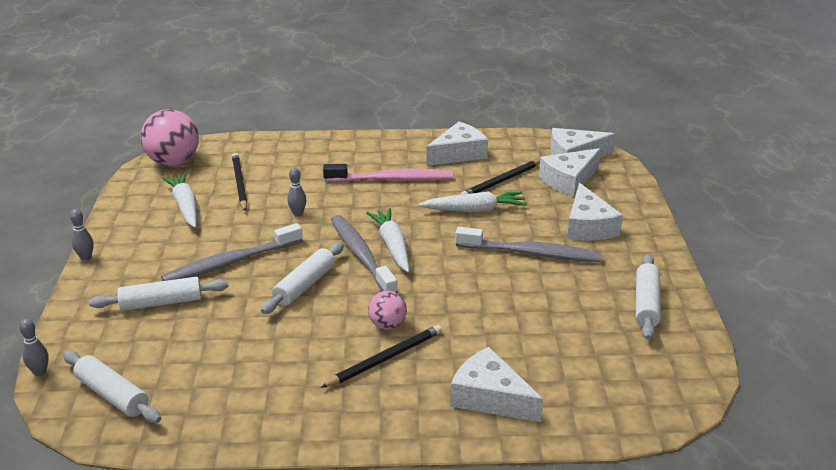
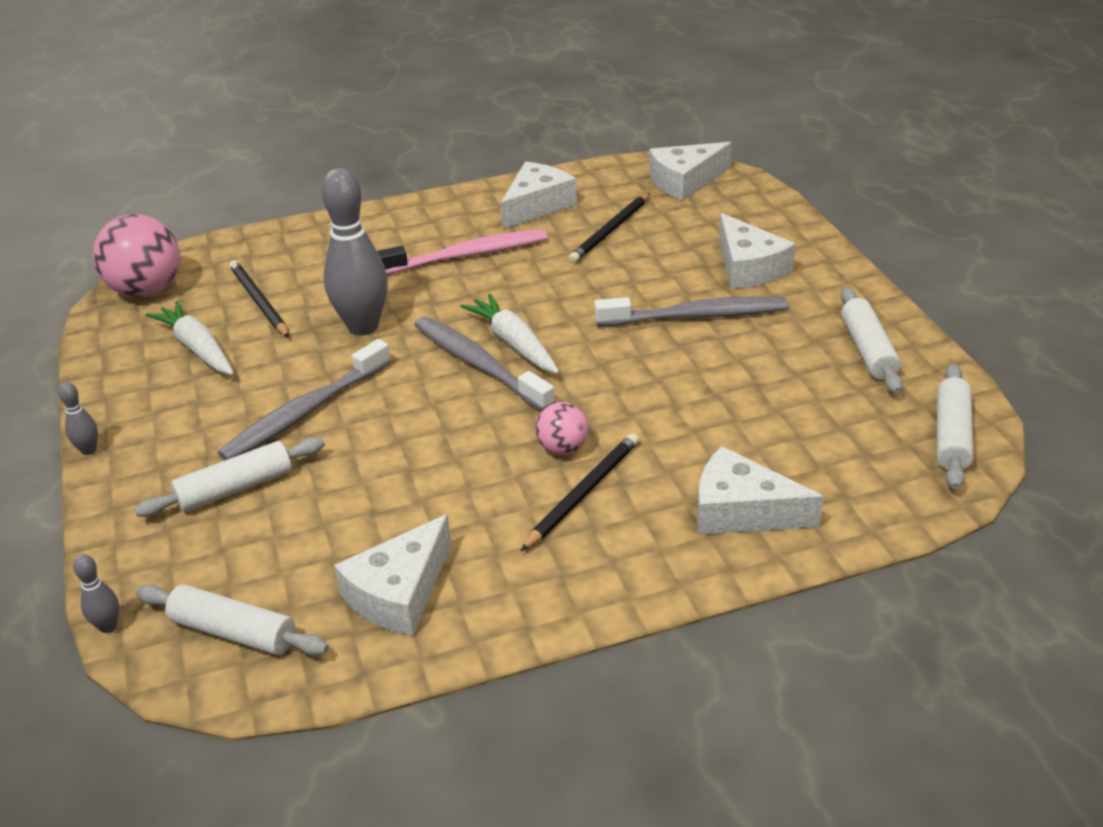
camera: 15 degrees left, 5 degrees up
(298, 214) = (363, 326): grey bowling pin -> grey bowling pin, size x2.33
(305, 285) = (424, 421): white rolling pin -> white rolling pin (951, 436)
(475, 210) = (596, 274): white carrot -> none
(569, 180) = (694, 213): white cheese -> white cheese (399, 593)

